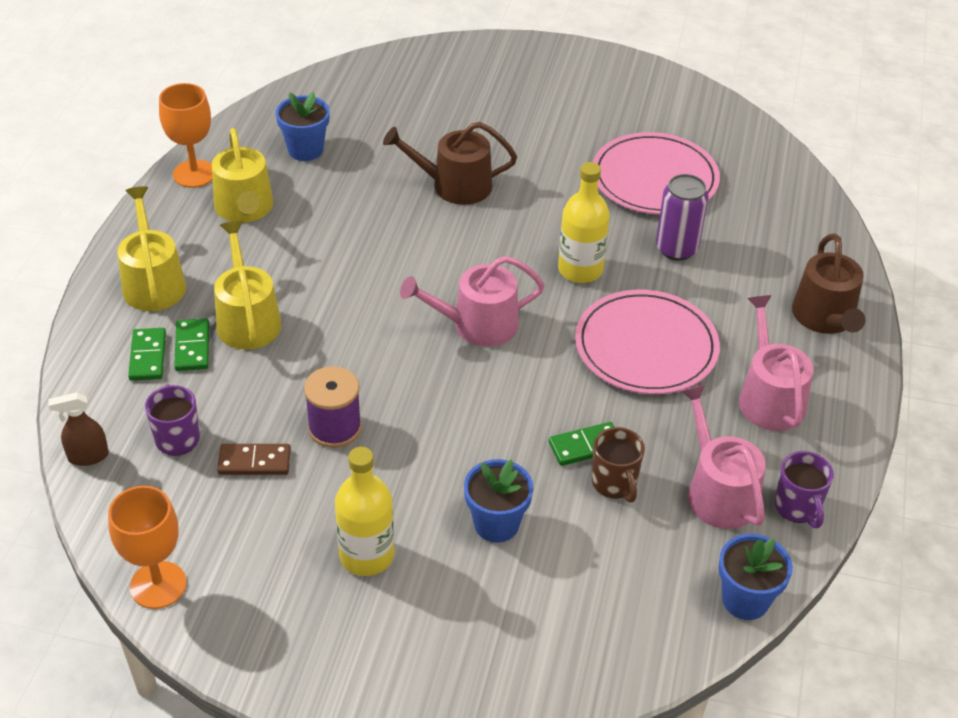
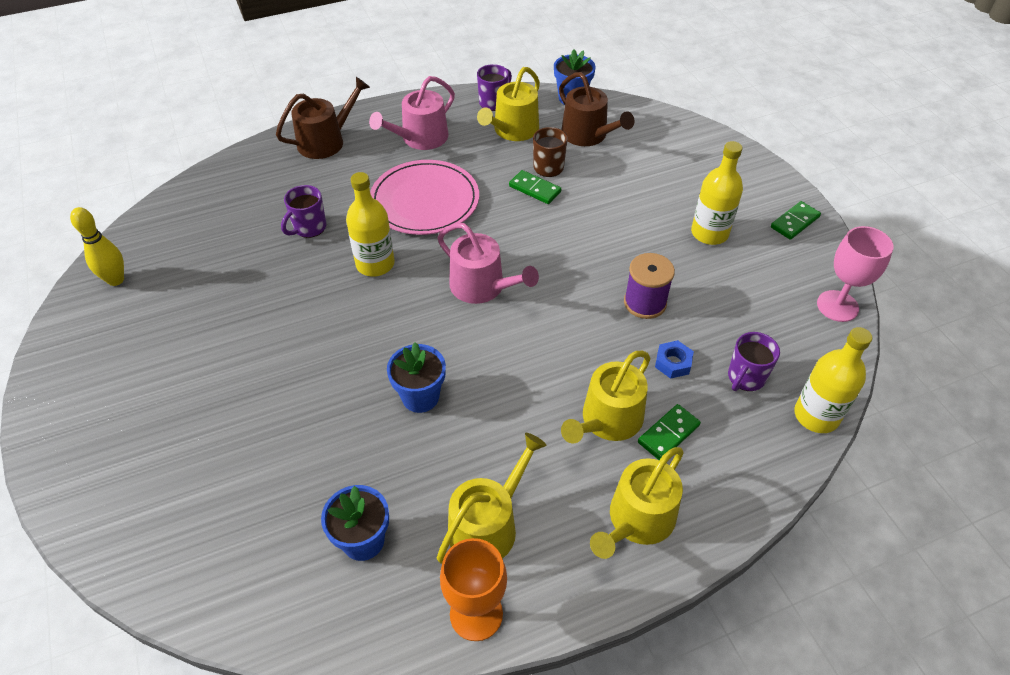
camera: 125 degrees left, 5 degrees up
(88, 456) = (816, 415): brown spray bottle -> yellow bottle
(148, 356) = (707, 455): green domino -> green domino (795, 222)
(158, 585) = (837, 306): orange goblet -> pink goblet
(249, 399) = (673, 363): none -> blue nut
(254, 462) = (713, 324): brown domino -> none
(454, 185) = (331, 390): brown watering can -> brown watering can (588, 135)
(496, 524) = (628, 196): blue flower pot -> blue flower pot (420, 397)
(654, 178) = (227, 274): pink plate -> none
(676, 249) = (309, 228): purple can -> purple mug
(706, 119) = (116, 280): none -> yellow bowling pin
(718, 491) = (513, 130): pink watering can -> yellow watering can

